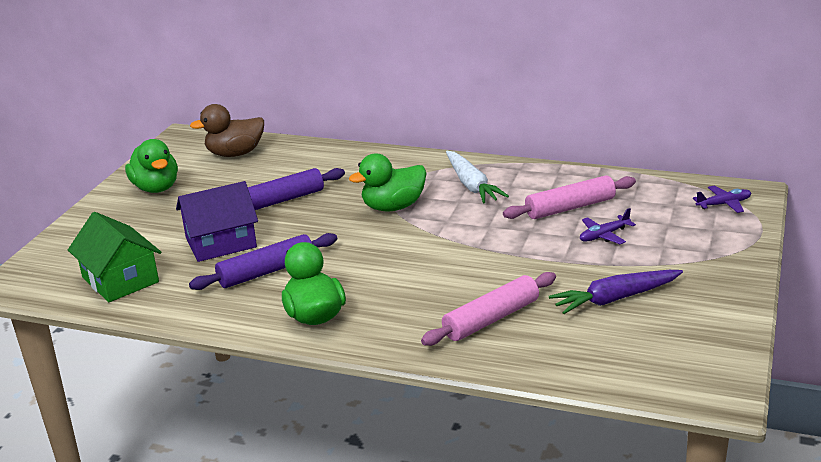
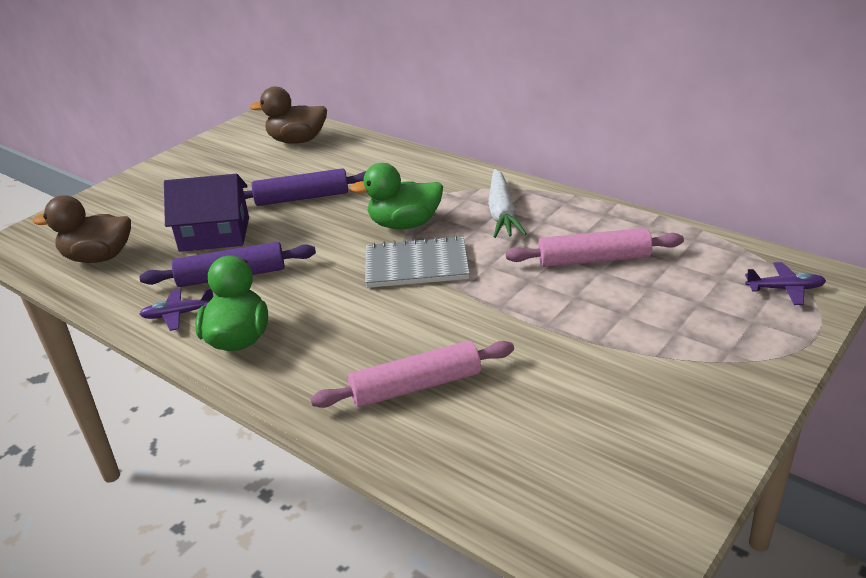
camera: 20 degrees right, 5 degrees up
(120, 279) = (98, 257): green house -> brown duck
(156, 188) = (203, 165): green duck -> none
(427, 236) = (416, 265): none -> grey notebook
(604, 235) = (612, 303): purple plane -> purple plane (178, 314)
(615, 299) = (575, 392): purple carrot -> none

